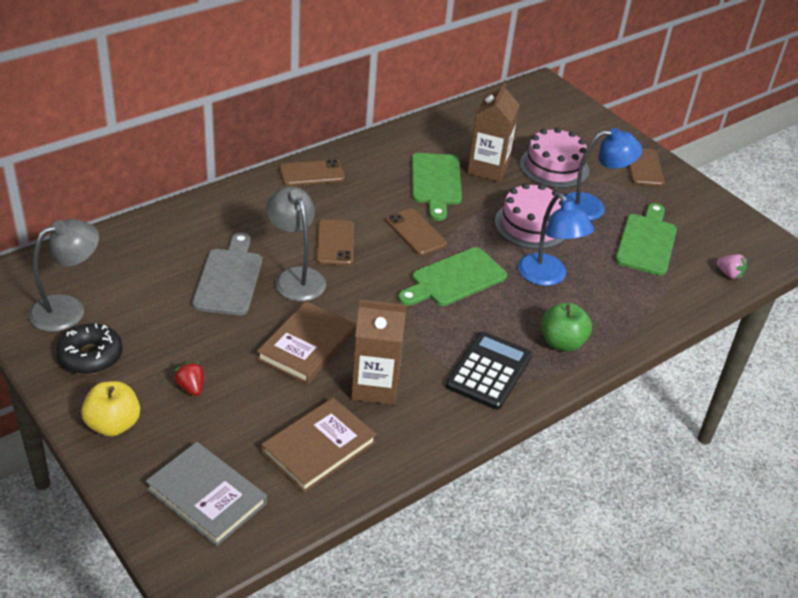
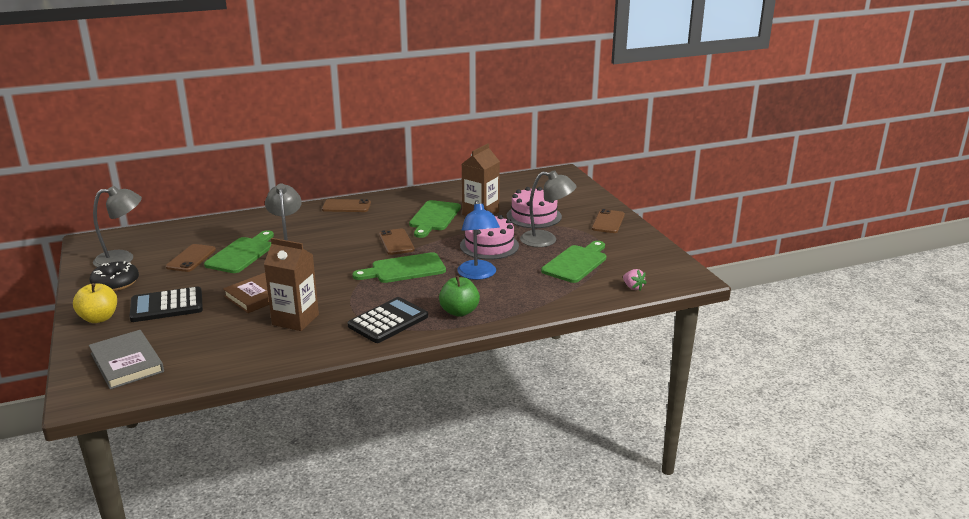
camera: 20 degrees right, 15 degrees down
(191, 387) = (167, 306): red strawberry -> black calculator
(229, 278) = (242, 254): grey cutting board -> green cutting board
(319, 447) = (226, 347): brown book -> none
(335, 243) = (332, 242): brown phone -> brown phone (191, 258)
(592, 207) = (546, 240): blue lamp -> grey lamp

